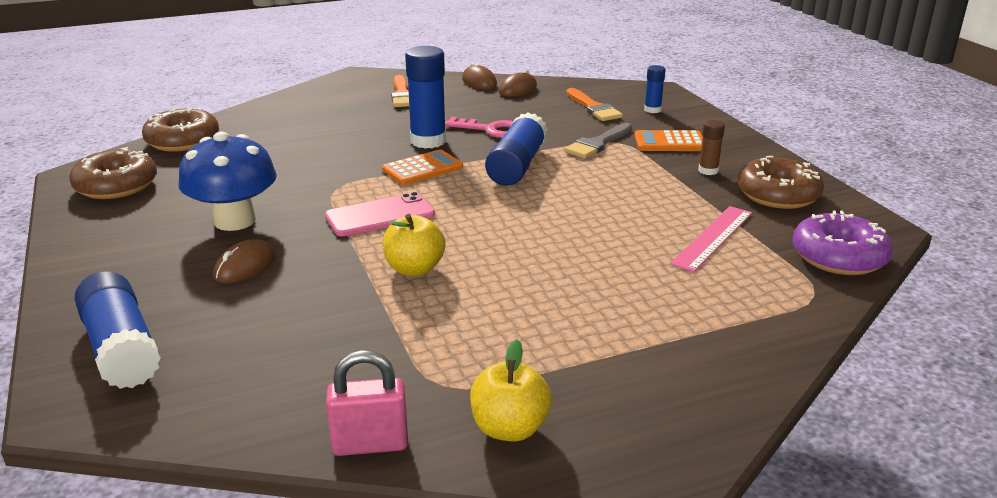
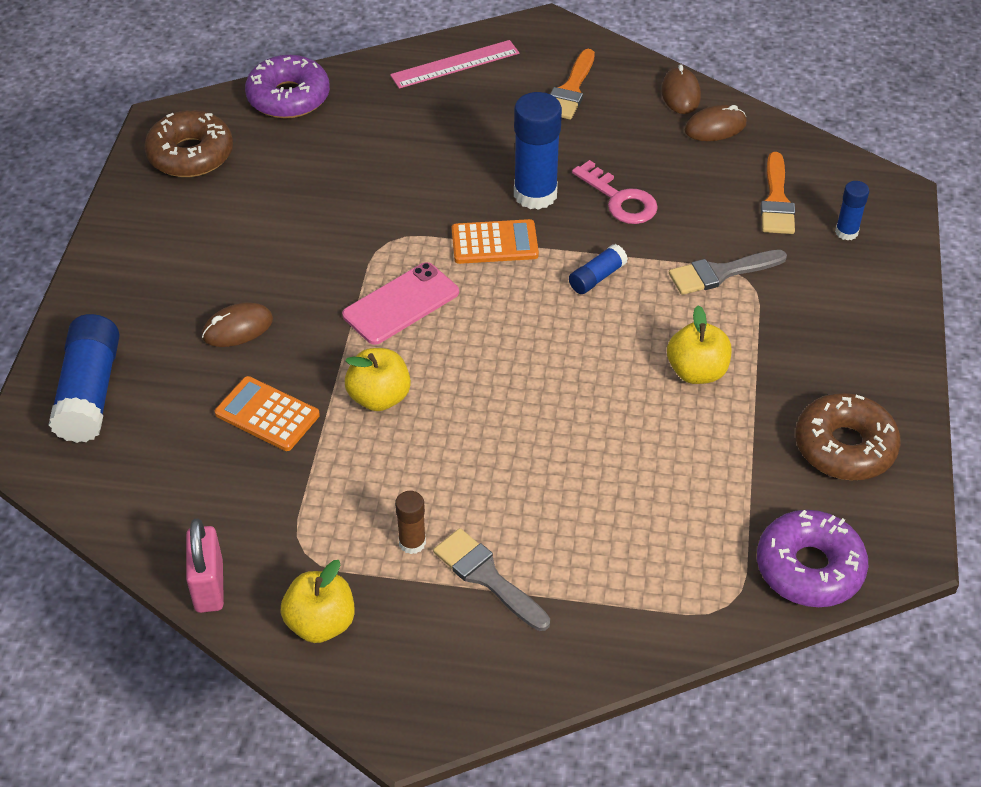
camera: 30 degrees right, 20 degrees up
(183, 141) = (288, 97): brown donut -> purple donut
(235, 221) = (265, 256): blue mushroom -> none
(370, 444) = (209, 586): pink padlock -> pink padlock turned 60 degrees clockwise
(380, 215) = (401, 304): pink phone -> pink phone turned 45 degrees counterclockwise
(517, 166) = (597, 277): blue glue stick -> blue glue stick, size x0.51
(622, 343) = (487, 577): none -> grey brush
(639, 189) = (696, 372): none -> yellow apple
(669, 142) = (808, 304): orange calculator -> orange calculator (267, 414)
(708, 171) = (804, 373): brown glue stick -> brown glue stick (412, 542)
(713, 238) = (703, 481): pink ruler -> pink ruler (455, 64)

